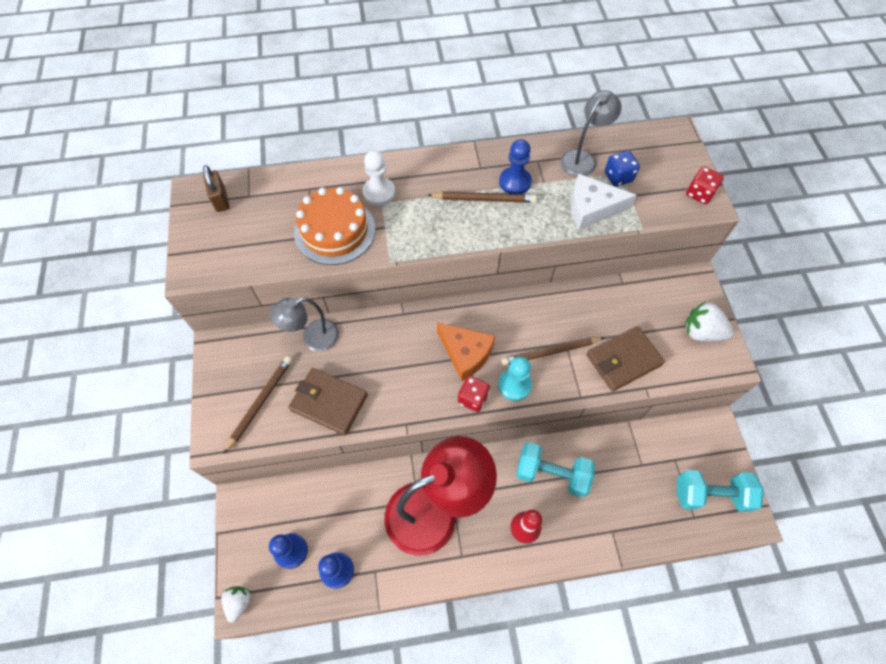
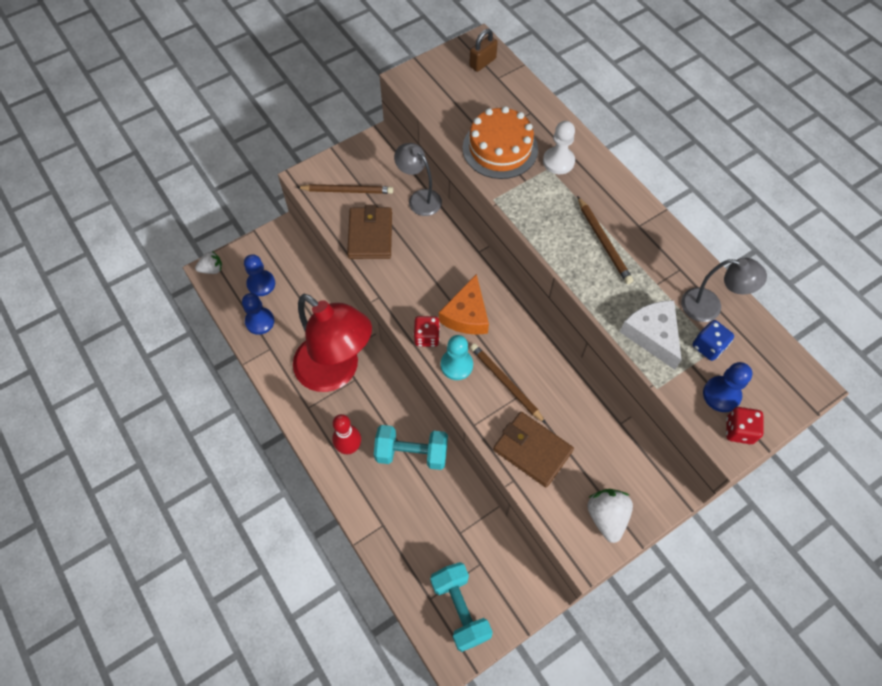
camera: 65 degrees right, 0 degrees up
(515, 182) = (640, 259): blue pawn -> blue pawn (721, 395)
(551, 474) = (411, 453): turquoise dumbbell -> turquoise dumbbell turned 75 degrees counterclockwise

